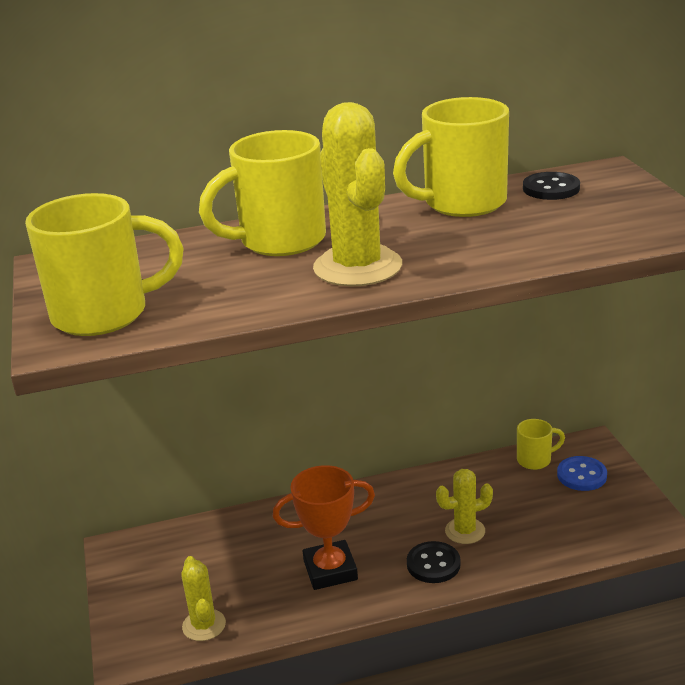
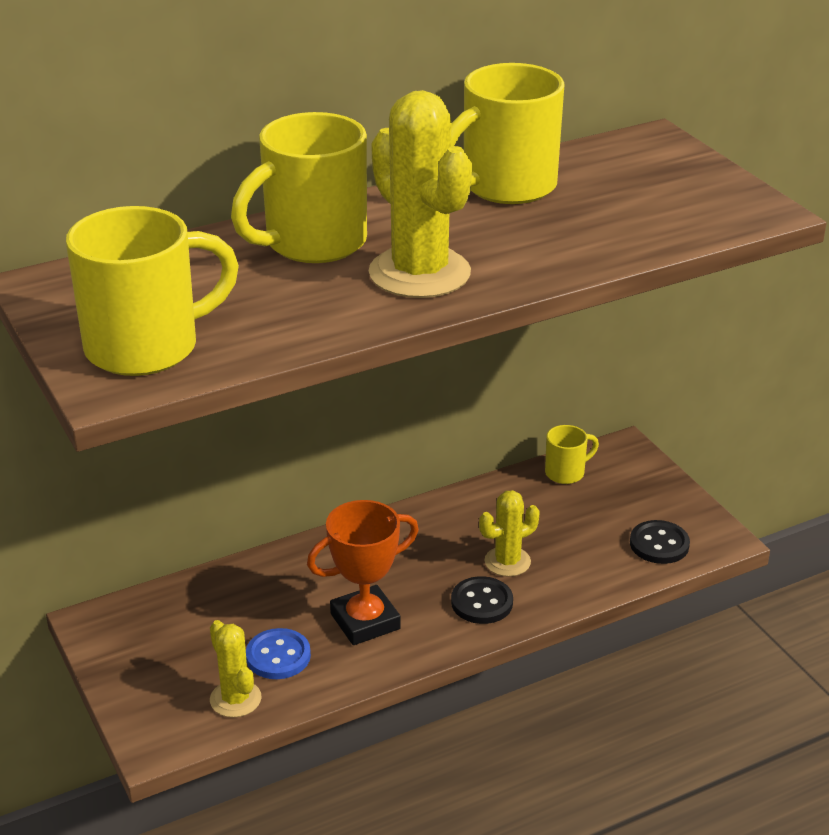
camera: 15 degrees left, 5 degrees up
(551, 188) = (599, 164): black button -> black button (659, 544)
(581, 475) = (622, 486): blue button -> blue button (278, 656)

